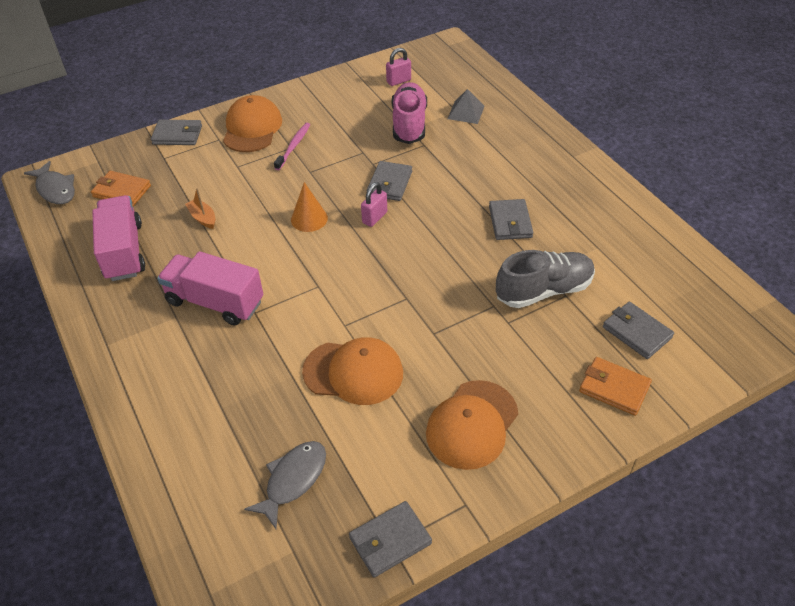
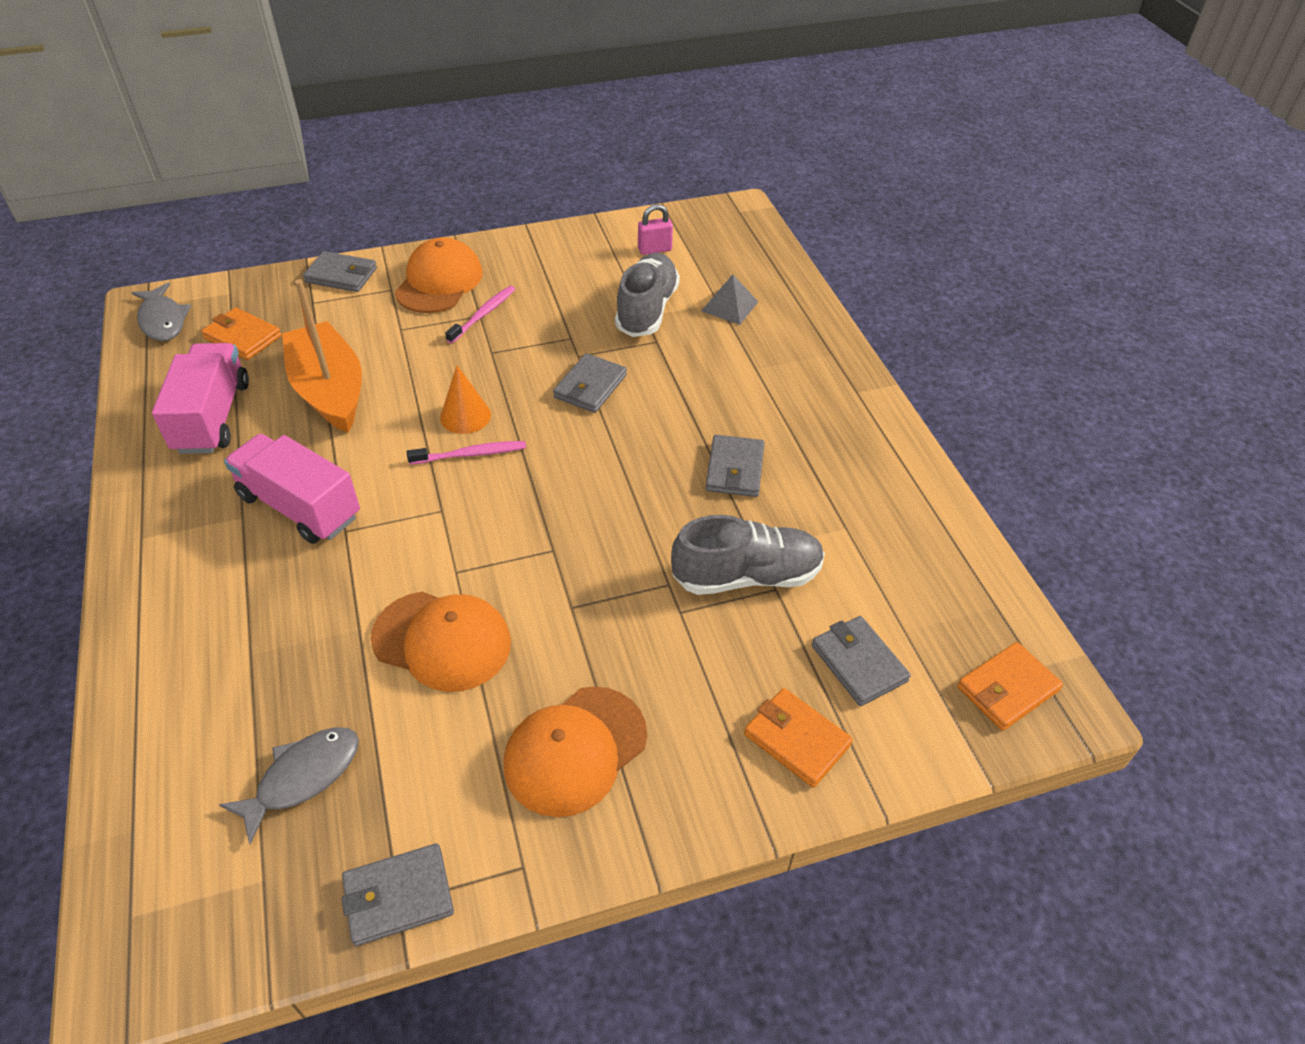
camera: 10 degrees right, 0 degrees up
(203, 218) = (329, 390): orange boat -> orange boat, size x2.47
(323, 244) = (471, 454): none -> pink toothbrush
(374, 218) = (552, 430): pink padlock -> none
(409, 124) = (647, 310): pink shoe -> grey shoe
(736, 330) = (1007, 689): none -> orange wallet

